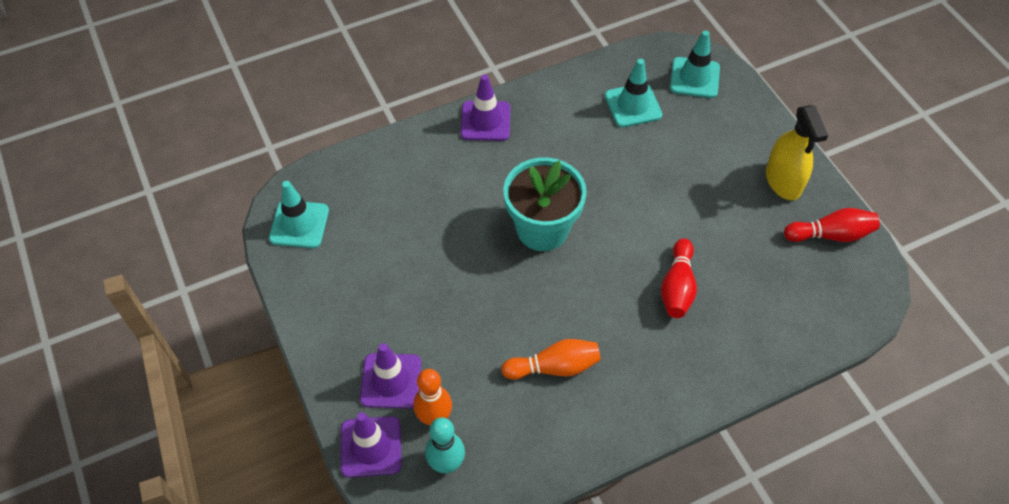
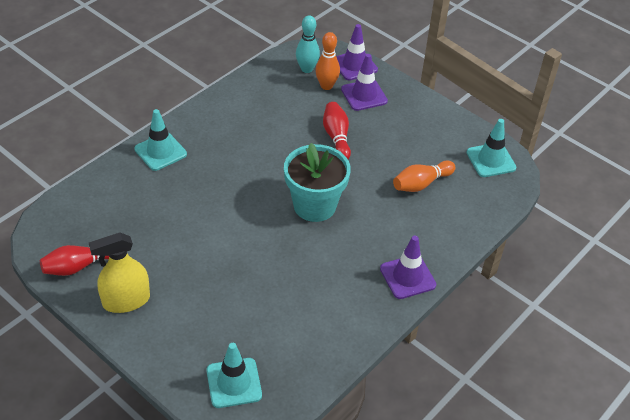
camera: 155 degrees right, 10 degrees down
(554, 367) = (265, 127): orange bowling pin -> orange bowling pin (421, 184)
(633, 105) = (284, 333): turquoise traffic cone -> turquoise traffic cone (160, 152)
(677, 287) = (197, 194): red bowling pin -> red bowling pin (336, 137)
(783, 181) = (126, 300): yellow spray bottle -> yellow spray bottle turned 75 degrees counterclockwise

